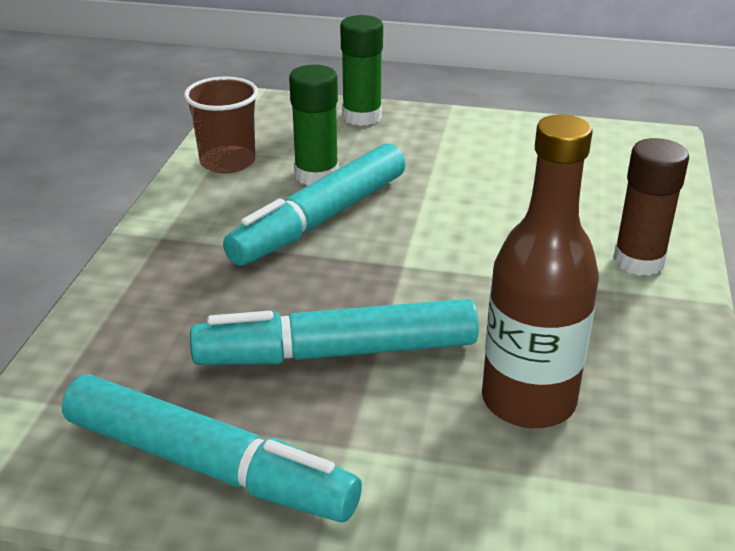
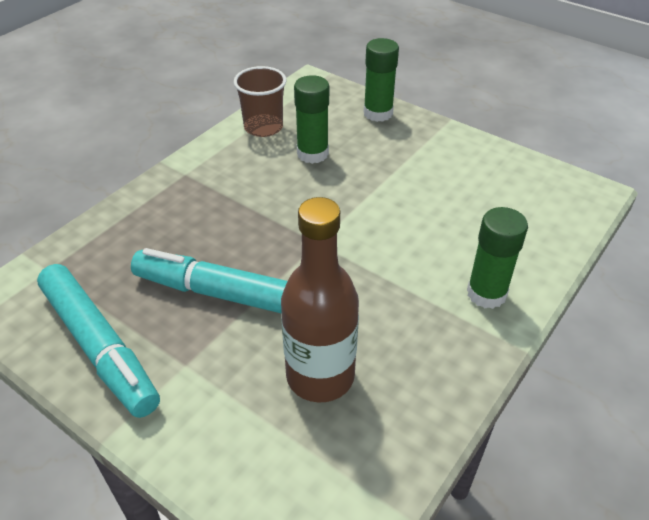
camera: 25 degrees right, 10 degrees up
(321, 219) = (290, 190): turquoise marker -> none
(638, 261) = (486, 293): brown glue stick -> green glue stick

